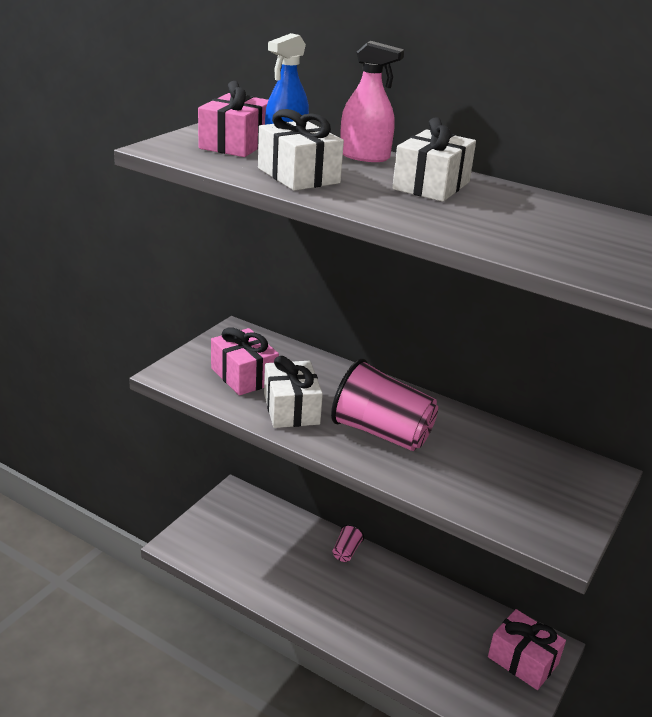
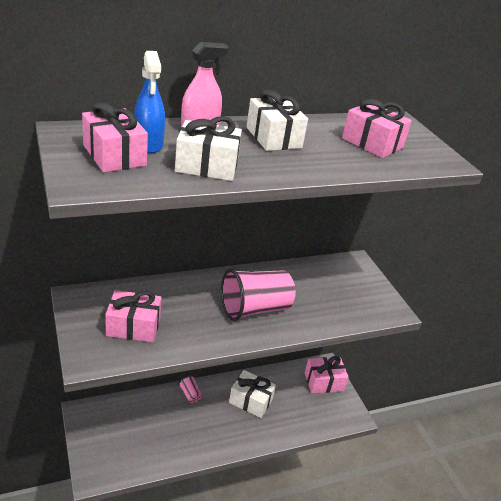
camera: 55 degrees left, 5 degrees up
(291, 409) = (193, 329): white gift -> white gift (251, 401)
(558, 231) = (372, 143): none -> pink gift

